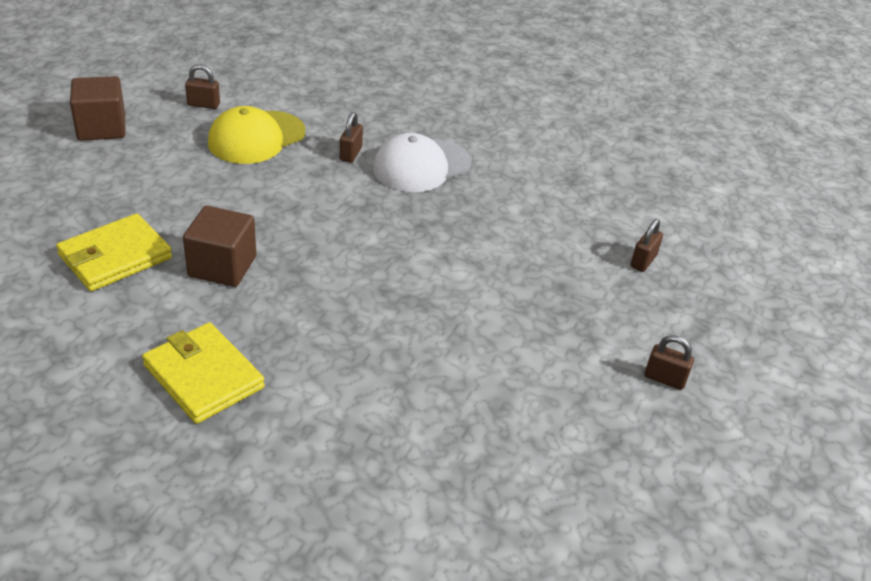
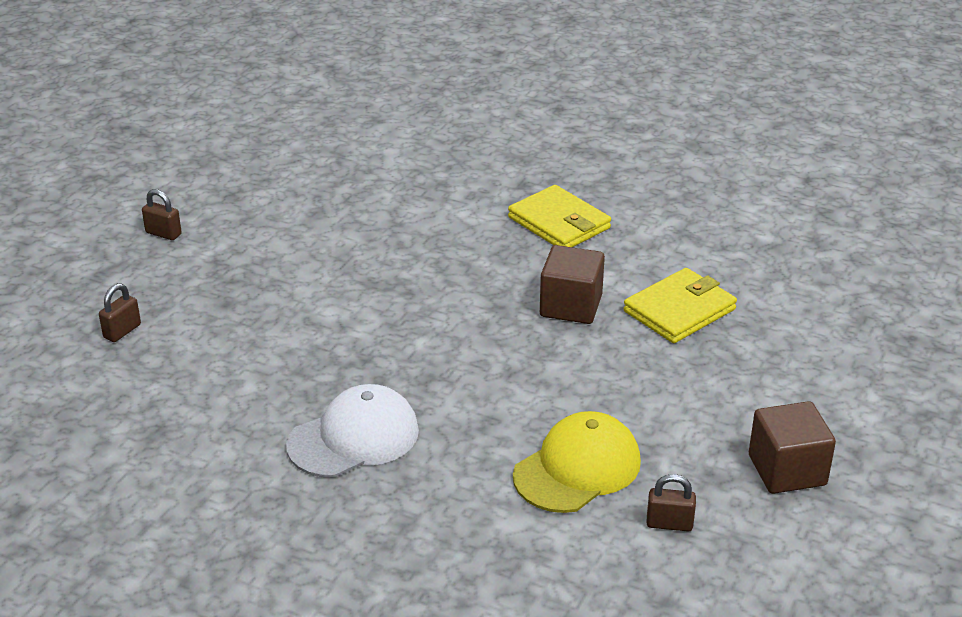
camera: 175 degrees left, 5 degrees down
(351, 154) = (447, 450): brown padlock -> none

